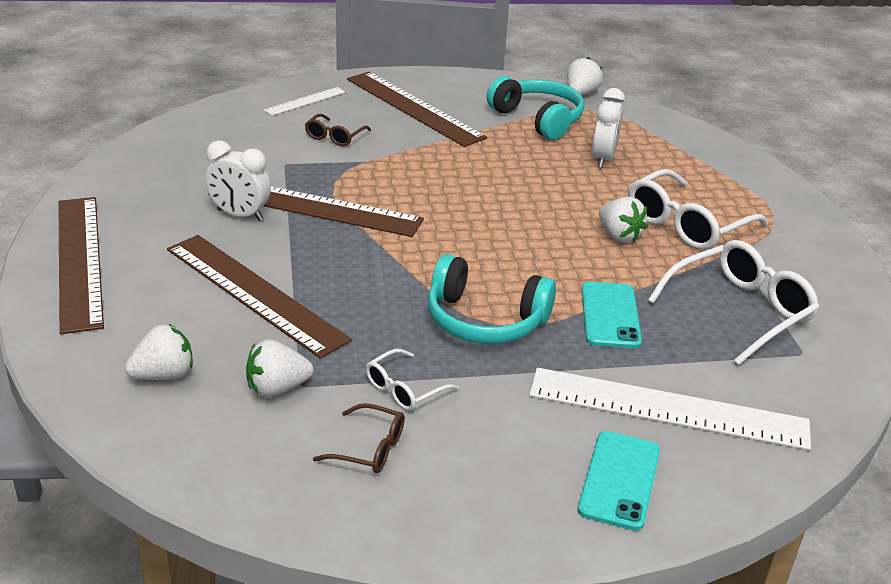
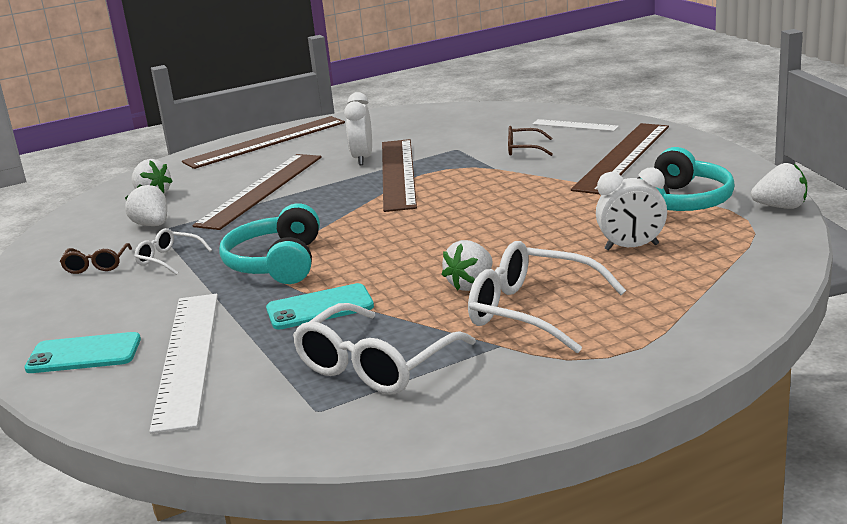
camera: 75 degrees right, 10 degrees down
(740, 311) = (375, 366): white glasses -> white glasses turned 90 degrees clockwise

